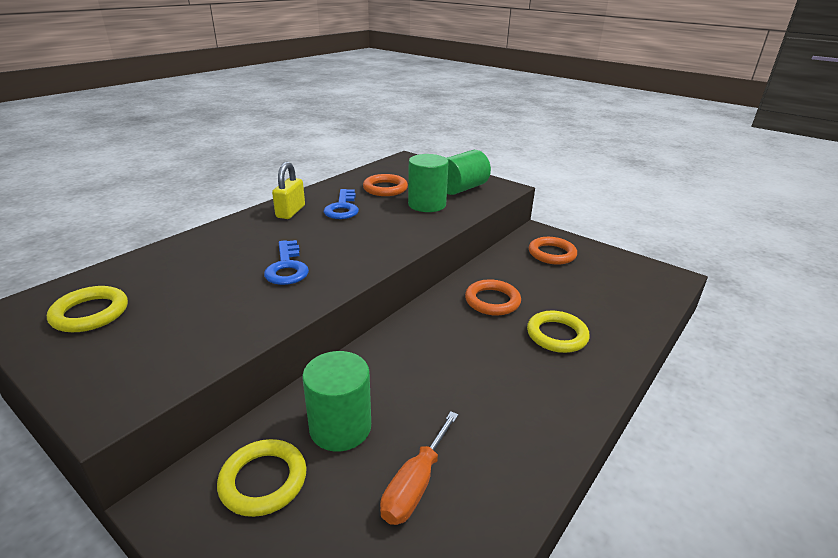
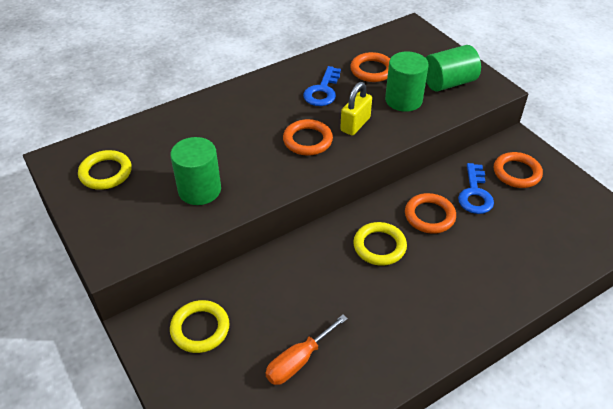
camera: 20 degrees right, 15 degrees up
(287, 267) = (254, 156): blue key -> blue key (475, 194)
(290, 212) = (275, 88): yellow padlock -> yellow padlock (355, 124)
(340, 427) = (261, 303): green cylinder -> green cylinder (199, 190)
(343, 246) = (307, 140): none -> orange ring
(557, 335) = (470, 265): yellow ring -> yellow ring (379, 246)

